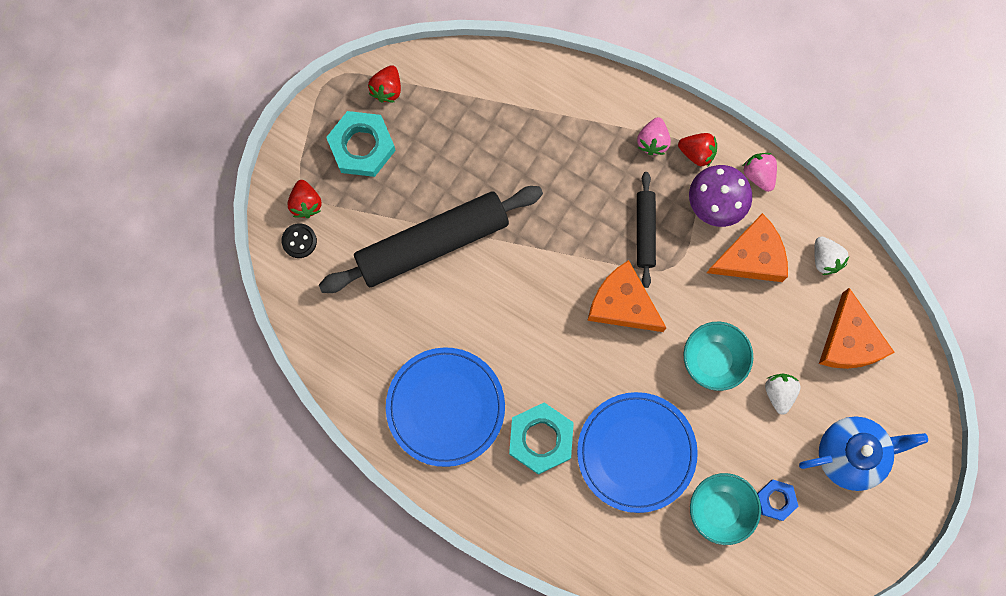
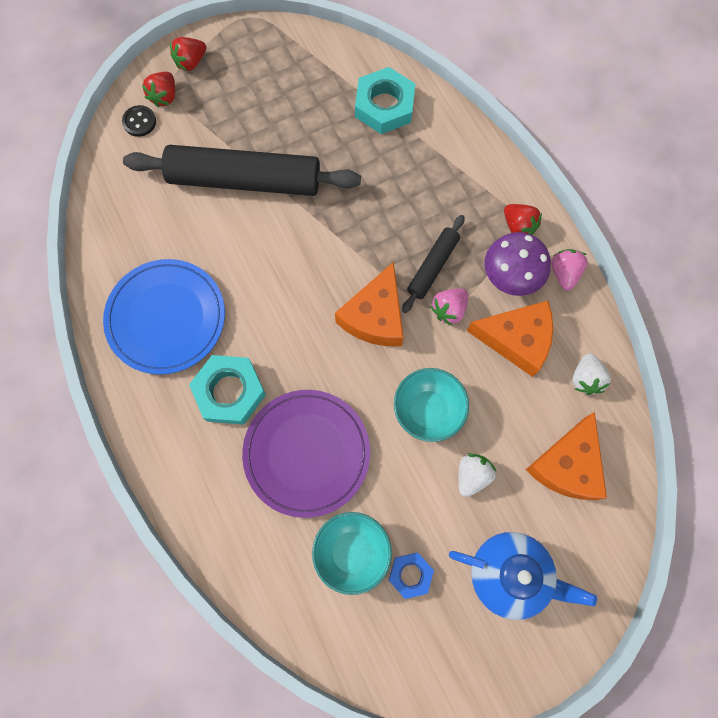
camera: 30 degrees right, 5 degrees down
(362, 146) = (238, 77): turquoise nut -> turquoise nut (384, 106)
(387, 89) = (287, 46): red strawberry -> red strawberry (191, 62)
(622, 304) = (375, 316): orange cheese -> orange cheese turned 135 degrees counterclockwise
(636, 452) = (307, 453): blue plate -> purple plate
(653, 141) = (484, 197): pink strawberry -> pink strawberry (449, 310)

